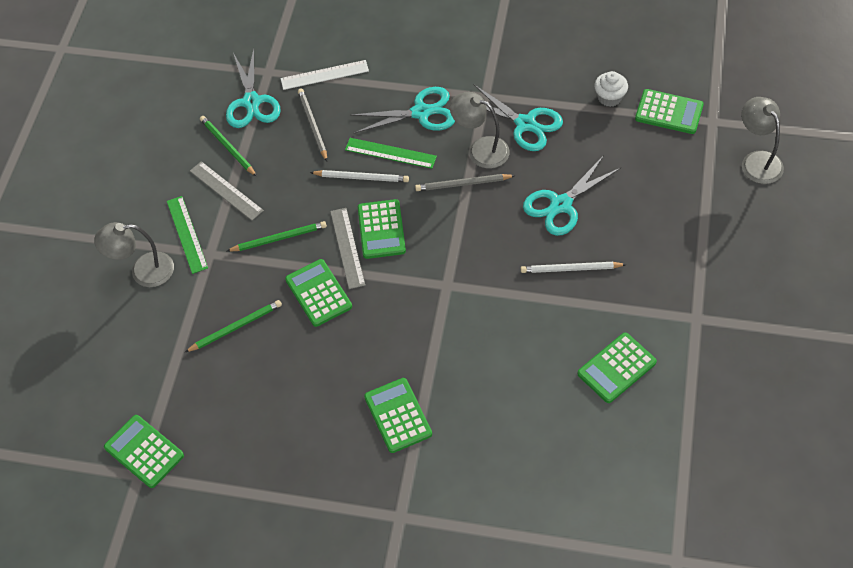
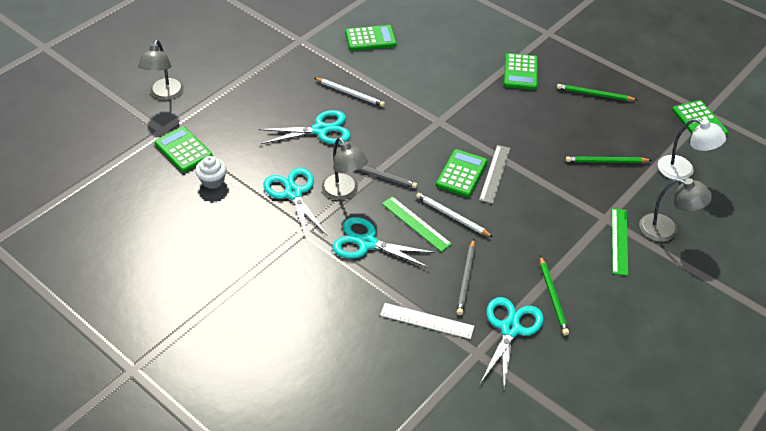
camera: 155 degrees left, 10 degrees down
(145, 360) = (683, 171): none -> white lamp
(226, 190) = (571, 260): grey ruler -> none
(279, 238) = (544, 203): green pencil -> green pencil (594, 94)
(318, 293) = (534, 155): green calculator -> none

